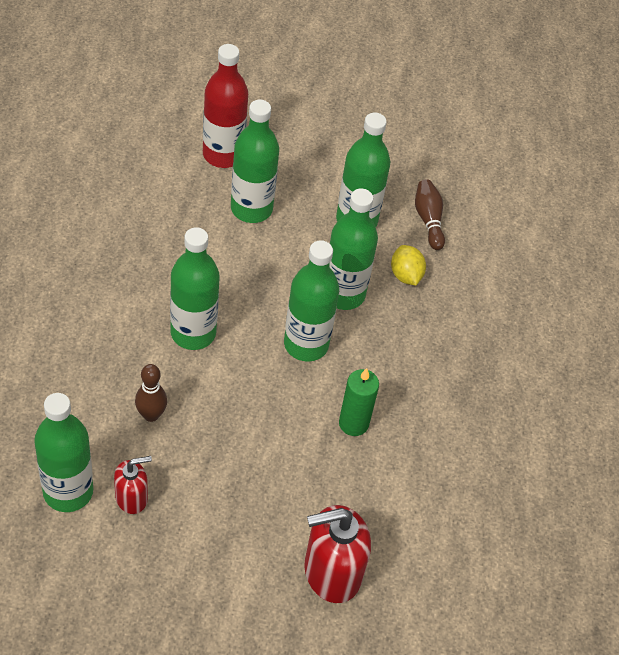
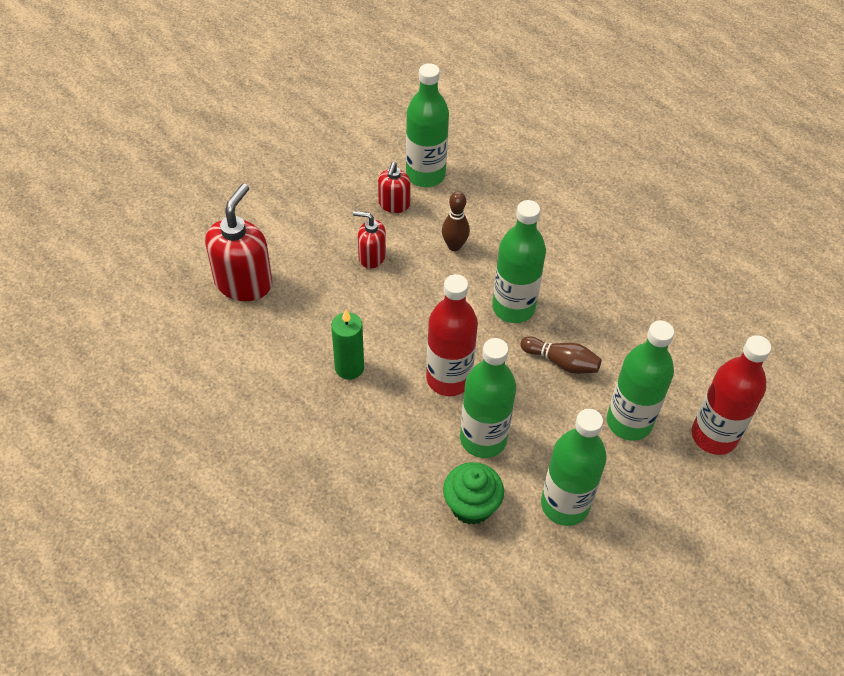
camera: 130 degrees right, 0 degrees up
(216, 478) = (371, 256): none -> red soap dispenser
(306, 344) = (448, 379): green bottle -> red bottle
(405, 275) = (471, 506): yellow lemon -> green cupcake
(428, 220) = (527, 574): brown bowling pin -> brown bowling pin (561, 362)

